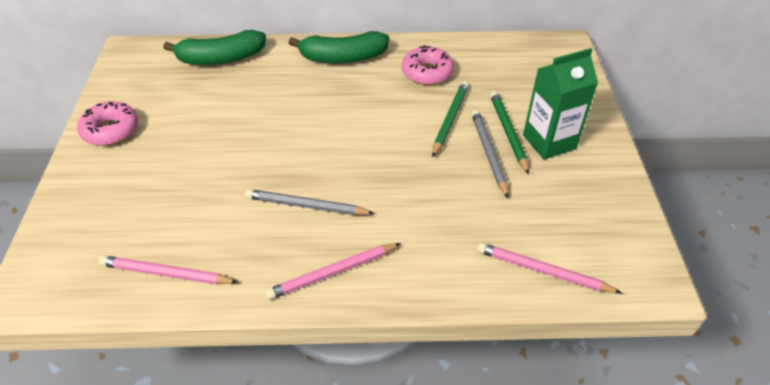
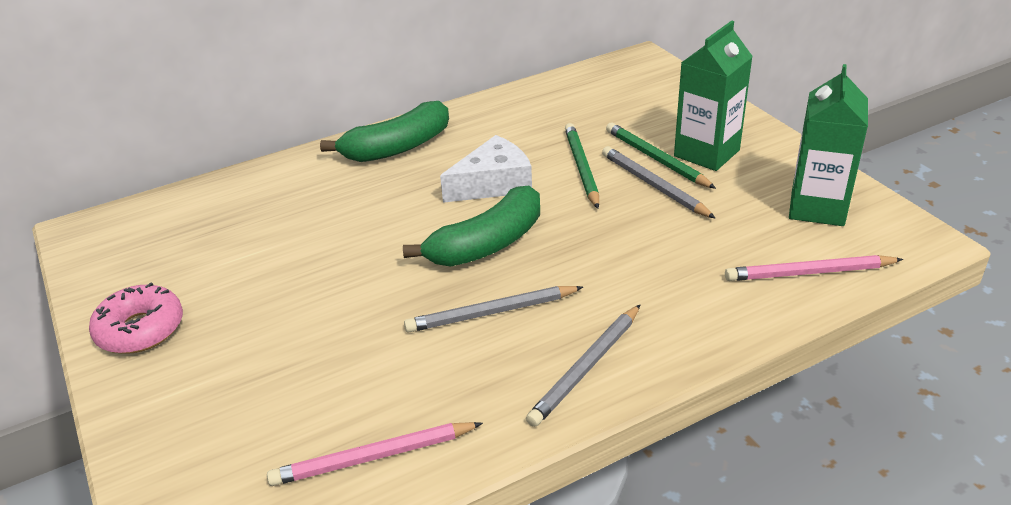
camera: 25 degrees left, 10 degrees down
(221, 59) = (232, 198): green banana -> green banana (487, 244)
(332, 273) = (586, 367): pink pencil -> grey pencil
(382, 109) = (493, 184): none -> white cheese
(427, 72) = (513, 131): pink donut -> none
(595, 221) = (817, 208): none -> green carton

